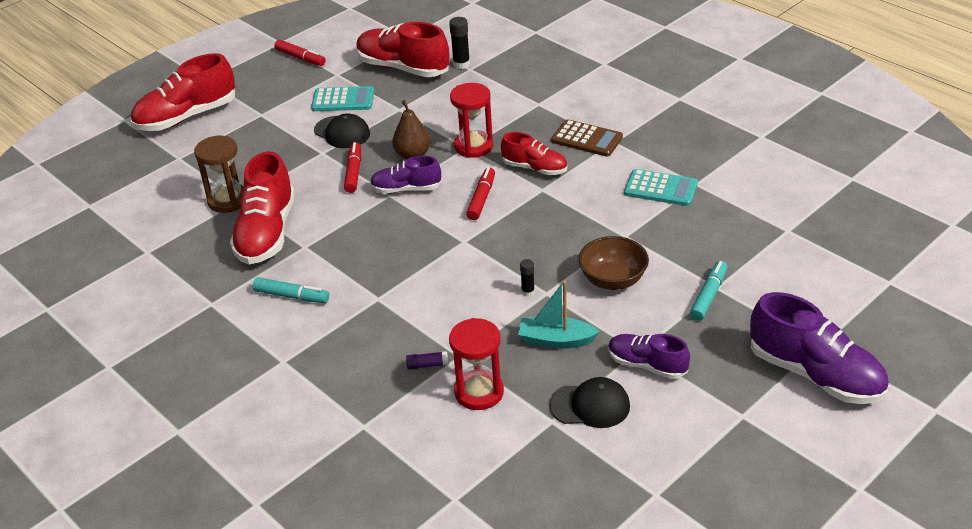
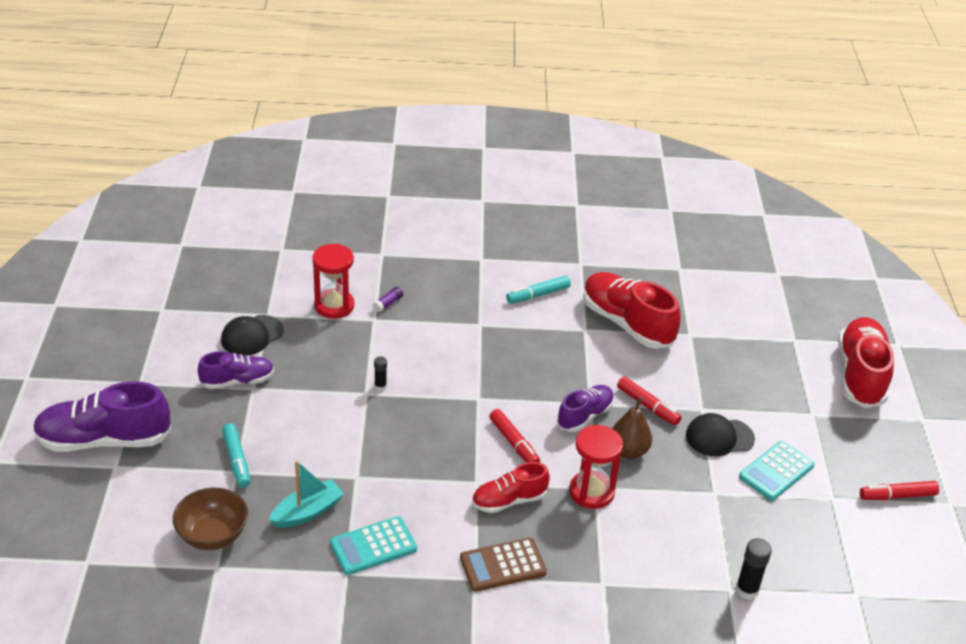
camera: 130 degrees right, 0 degrees up
(228, 200) = (696, 330): brown hourglass -> none
(403, 68) = (790, 546): red shoe -> none
(556, 340) = (320, 363): turquoise boat -> turquoise boat (307, 512)
(613, 280) = (326, 431): brown bowl -> brown bowl (212, 535)

